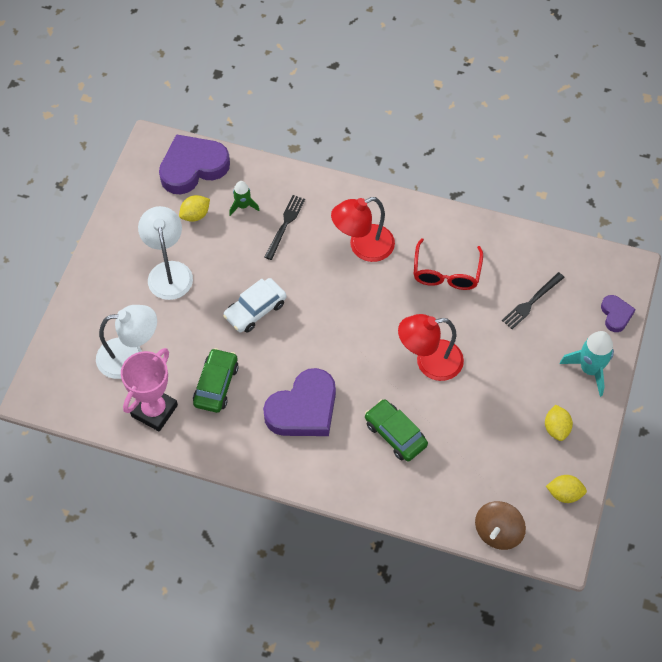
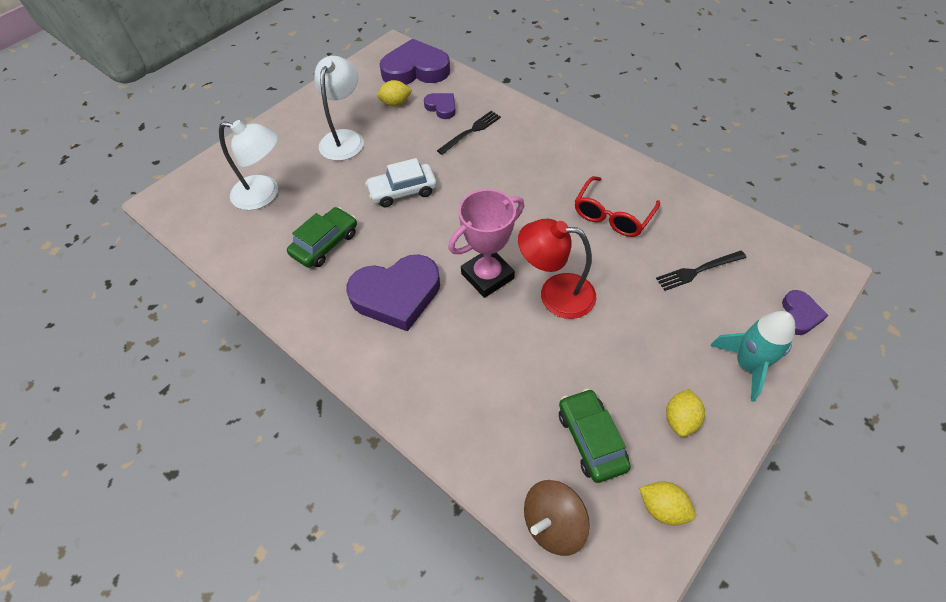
camera: 25 degrees right, 5 degrees down
(154, 411) = (253, 247): pink trophy -> pink trophy (487, 276)
(243, 206) = (441, 107): green rocket -> purple heart
(363, 247) = (536, 169): red lamp -> none
(395, 434) = (481, 355): green car -> green car (591, 439)

